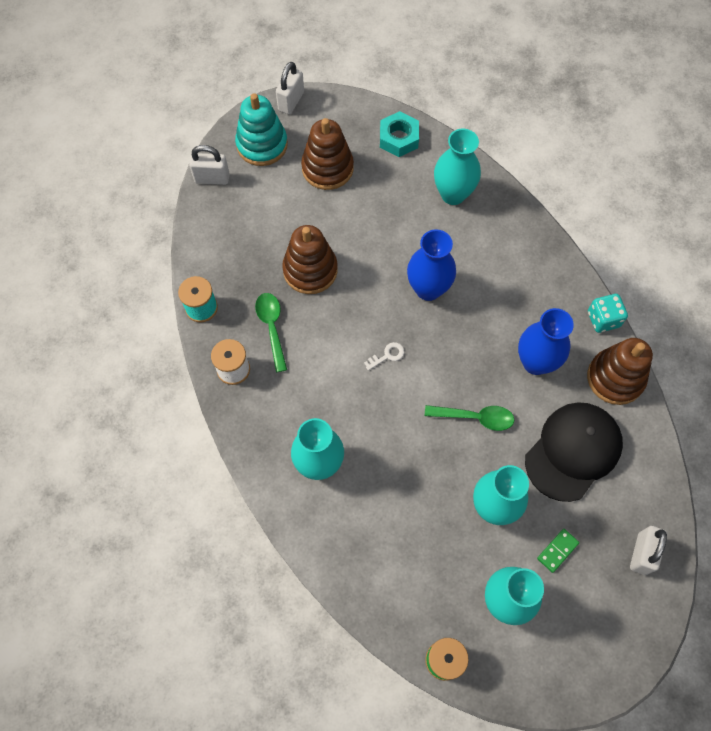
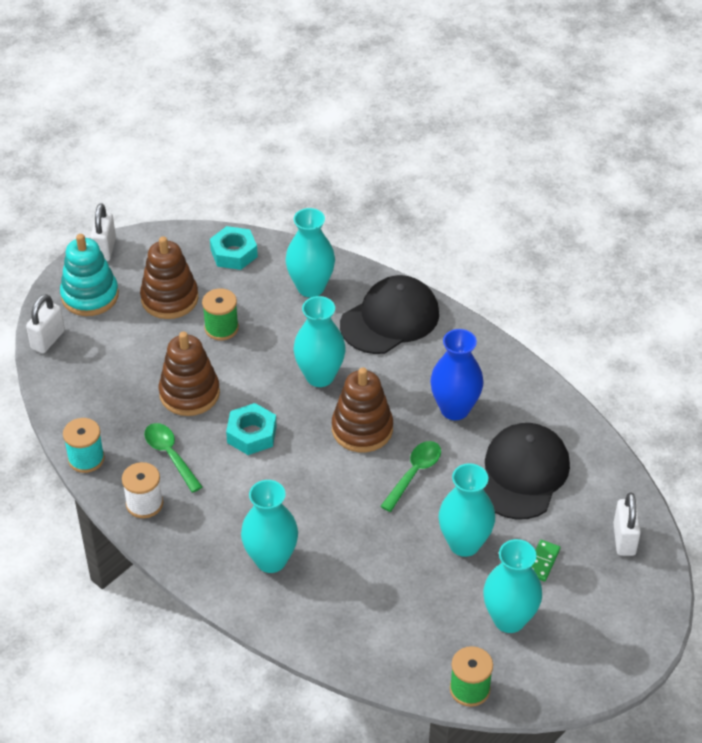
camera: 20 degrees left, 20 degrees down
(212, 178) = (48, 340): white padlock -> white padlock turned 45 degrees counterclockwise
(348, 329) = (252, 434): none -> turquoise nut
(361, 212) = (221, 328): none -> green spool
(387, 355) = (302, 446): white key -> none
(428, 289) = (320, 376): blue vase -> turquoise vase
(475, 417) = (414, 473): green spoon -> green spoon turned 45 degrees counterclockwise
(511, 249) = (390, 319): none -> black cap
(603, 319) = (506, 354): turquoise dice -> none
(615, 378) = (538, 400): brown stacking toy -> brown stacking toy (362, 429)

